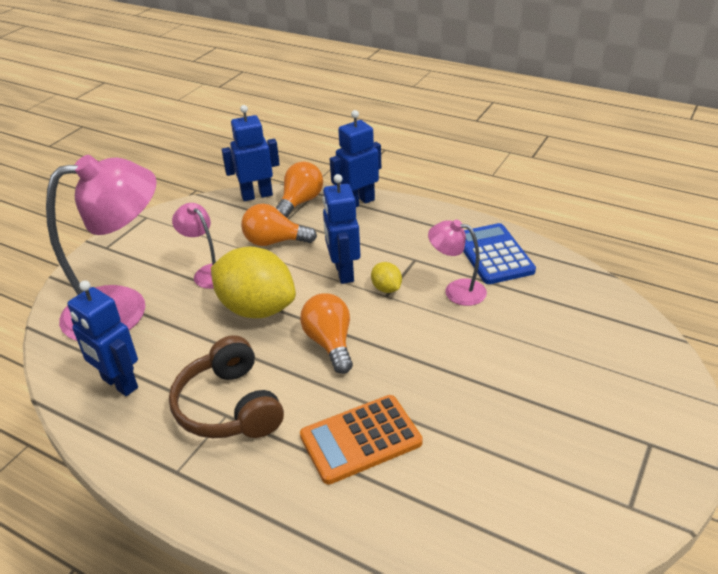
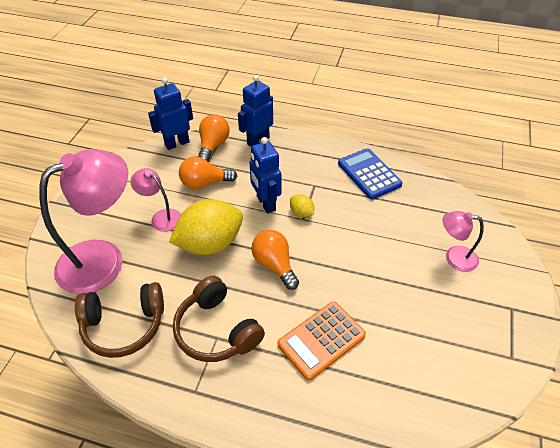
camera: 15 degrees left, 10 degrees up
(119, 384) = (124, 325): blue robot -> brown headphones
(257, 308) = (210, 244): yellow lemon -> yellow lemon turned 45 degrees counterclockwise
(456, 290) = (351, 207): pink lamp -> pink lamp (454, 257)

